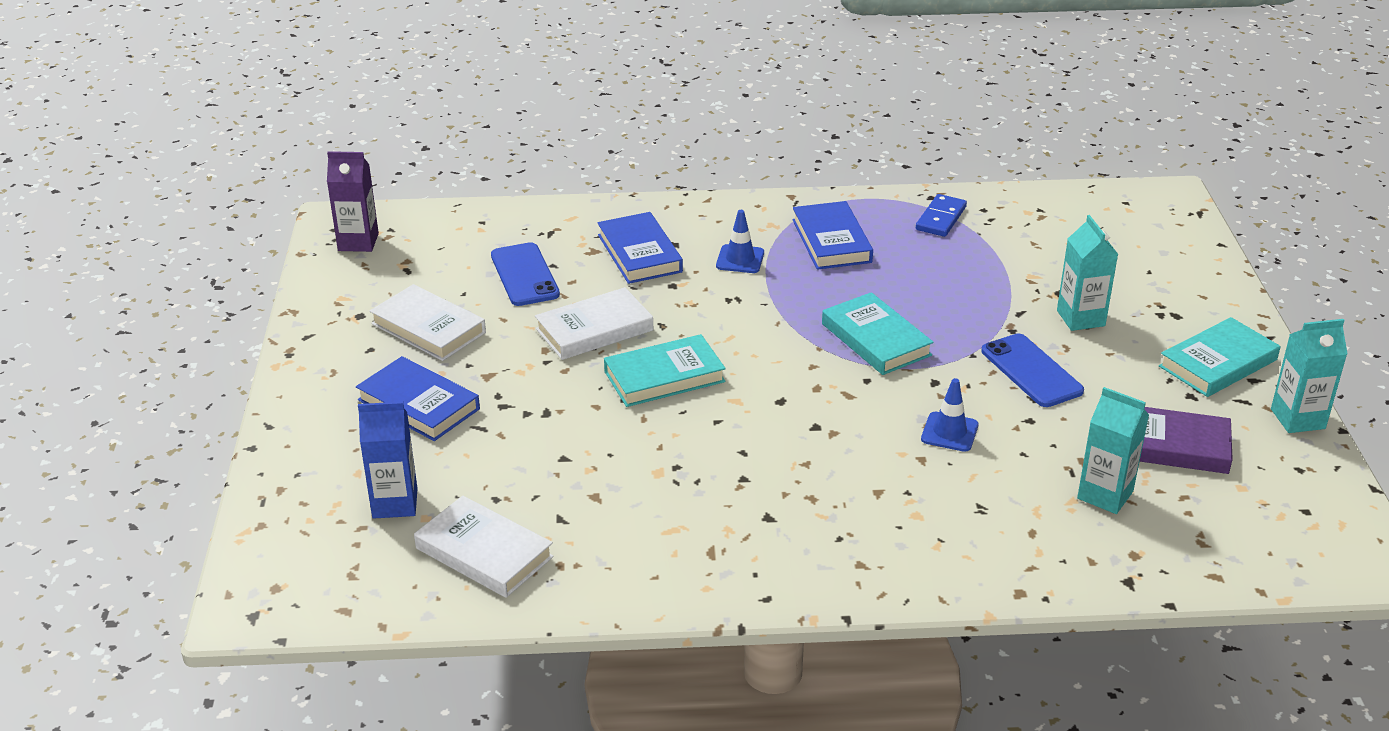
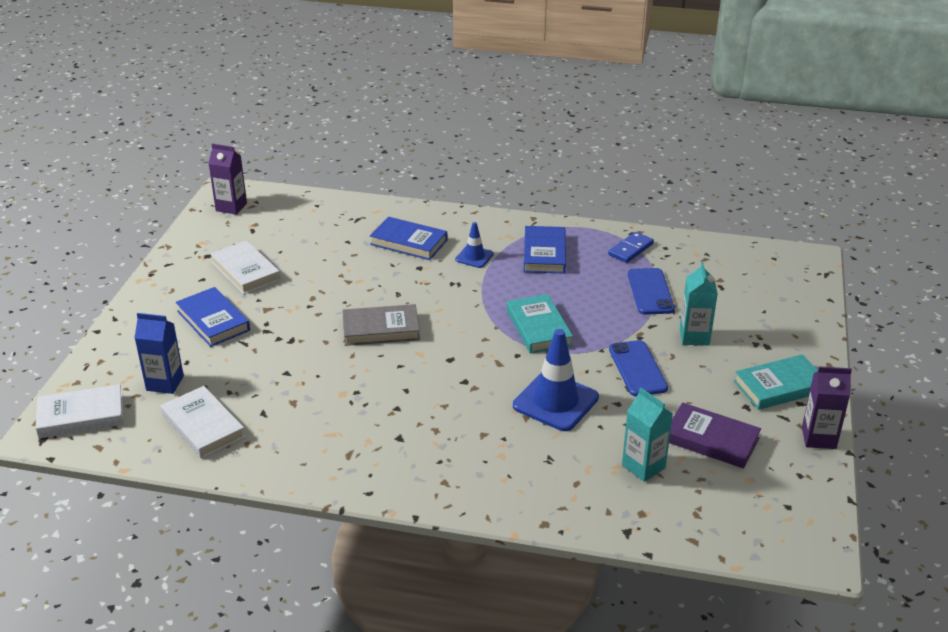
camera: 15 degrees right, 0 degrees up
(524, 275) = (325, 245): blue phone -> blue phone (650, 292)
(594, 330) = (351, 290): white book -> white book (81, 416)
(640, 253) = (409, 242): blue book -> blue book turned 60 degrees counterclockwise
(664, 376) = (381, 329): turquoise book -> grey book
(949, 432) = (555, 402): blue traffic cone -> blue traffic cone, size x1.87
(1297, 419) = (818, 438): turquoise carton -> purple carton

